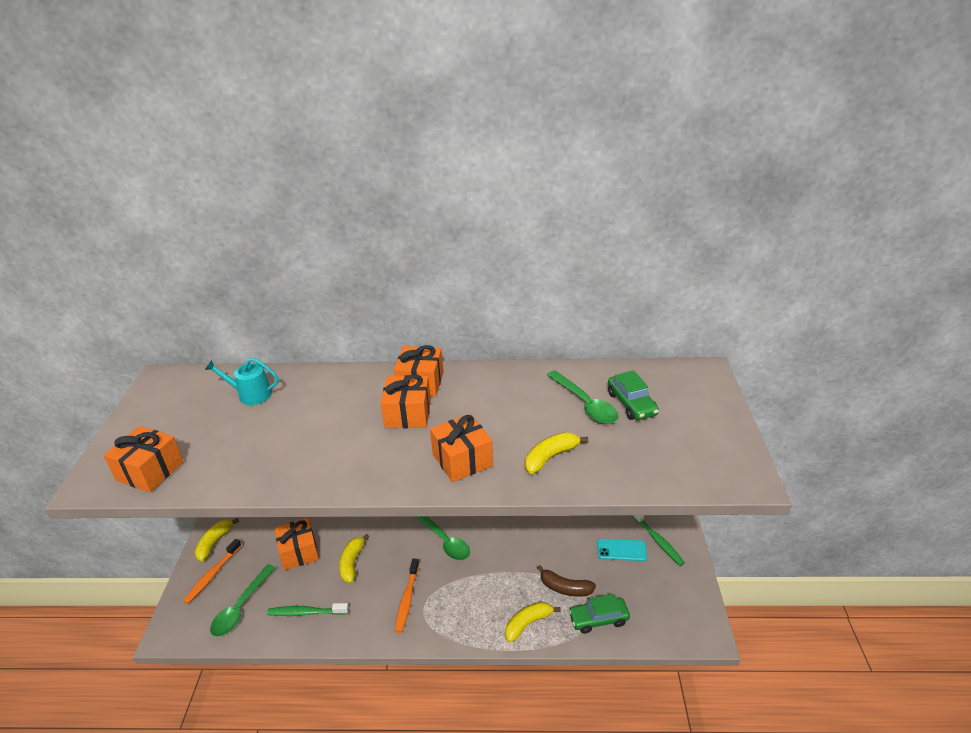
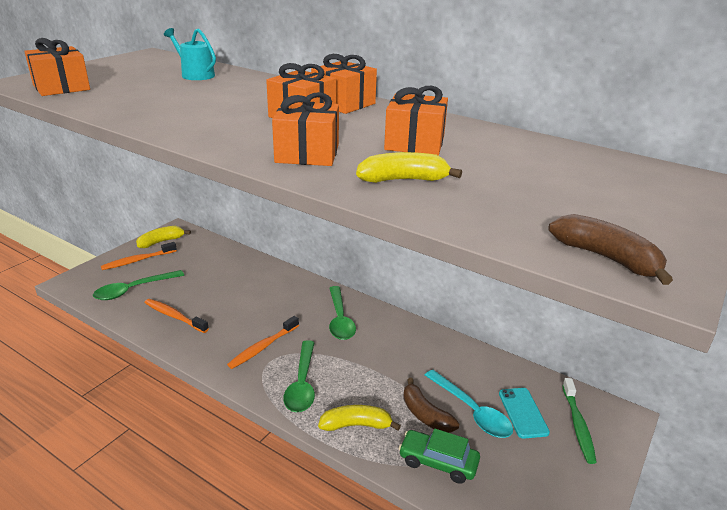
camera: 30 degrees right, 5 degrees down
(299, 552) = (213, 273): orange gift -> orange gift (415, 143)
(306, 612) = (174, 316): green toothbrush -> orange toothbrush
(352, 563) = (245, 299): yellow banana -> none
(585, 404) = (500, 159): green spoon -> green spoon (302, 384)
(591, 567) = (472, 411): none -> turquoise spoon
(621, 550) = (523, 412): turquoise phone -> turquoise phone turned 45 degrees clockwise
(631, 404) = (561, 175): green car -> none
(712, 474) = (607, 258): none -> brown banana

